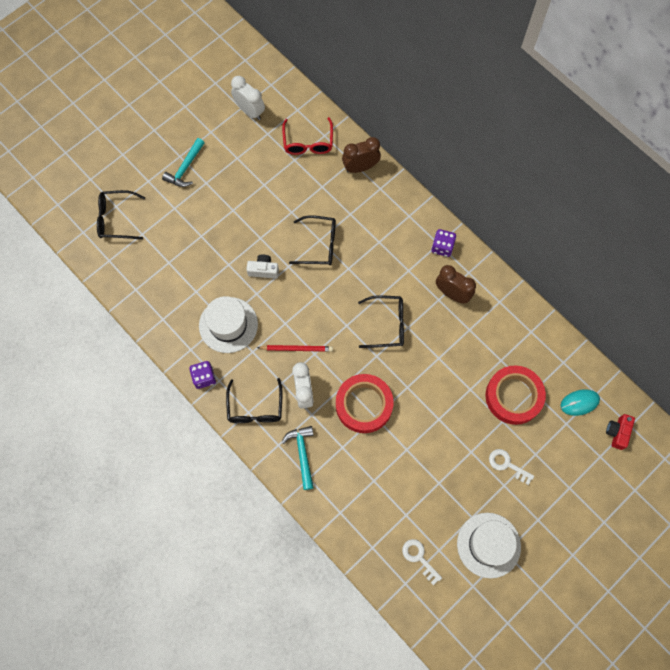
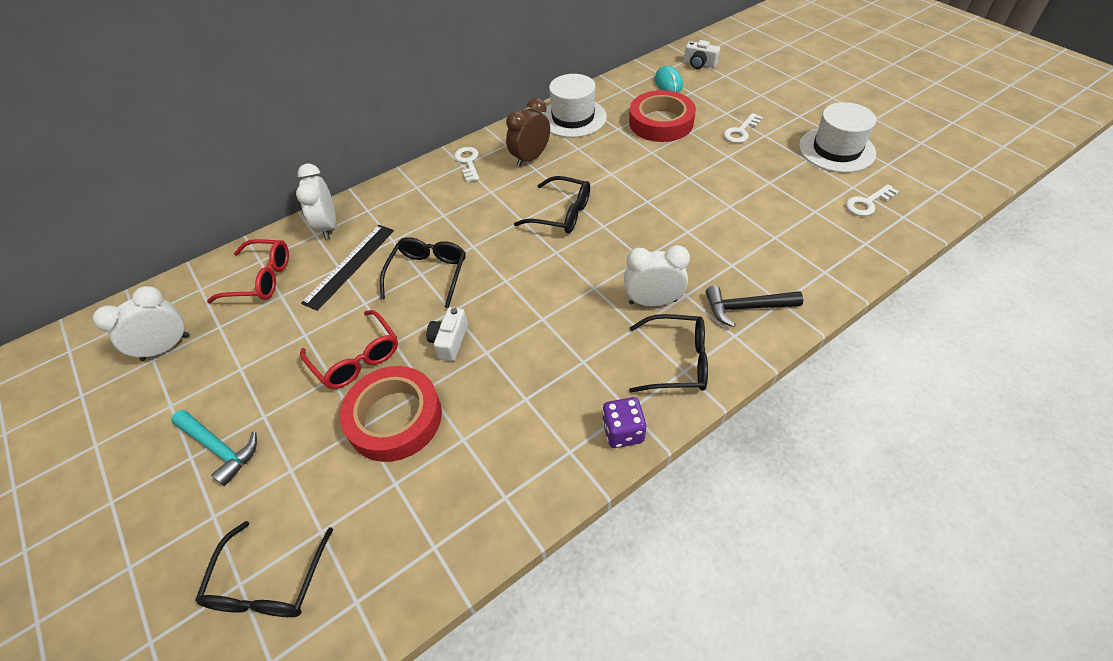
camera: 80 degrees left, 20 degrees down
(228, 325) = (533, 392): white hat -> white hat (573, 118)
(247, 220) = (356, 358): none -> red glasses
(296, 348) = (584, 307): red pencil -> none
(302, 454) = (746, 307): turquoise hammer -> black hammer
(323, 193) = (350, 265): none -> black ruler
(360, 167) = (328, 226): brown clock -> white clock
(364, 405) = (671, 241): red tape -> red tape (394, 418)
(387, 324) = (561, 214): black glasses -> black glasses turned 105 degrees clockwise
(442, 247) = (468, 162): purple dice -> white key
(617, 432) = (699, 64): red camera -> white camera

